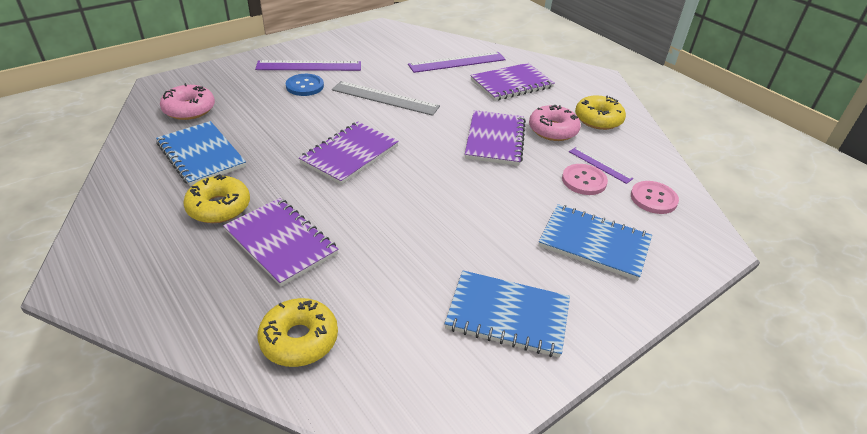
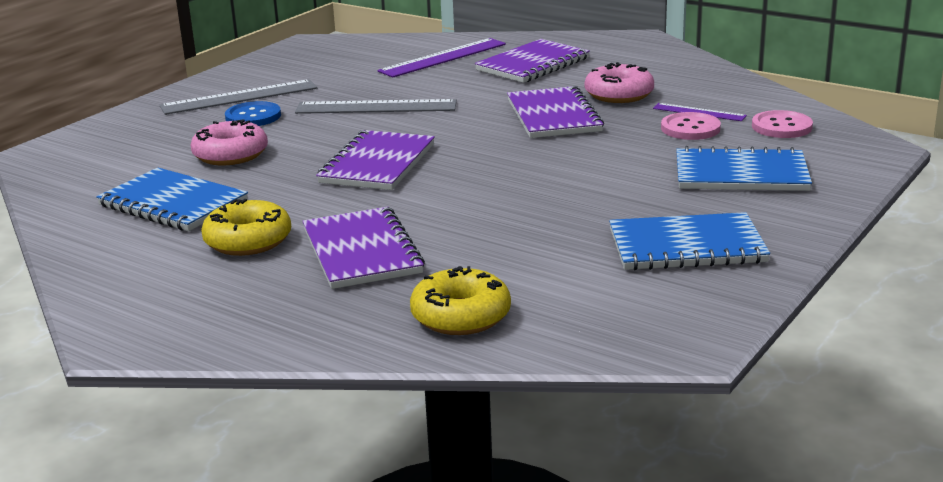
camera: 15 degrees left, 15 degrees down
(189, 109) = (108, 168): pink donut -> pink donut (230, 155)
(280, 243) = (361, 251): purple notebook -> purple notebook turned 45 degrees clockwise
(309, 66) = (239, 97): purple ruler -> grey ruler
(598, 119) = (667, 75): yellow donut -> none

